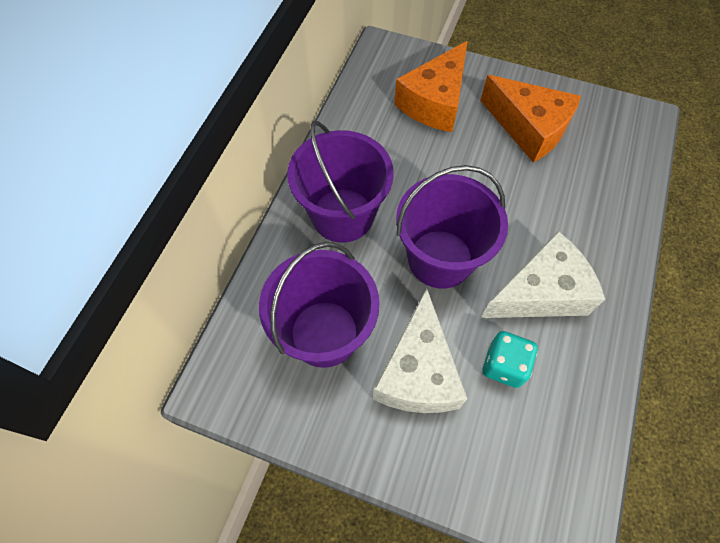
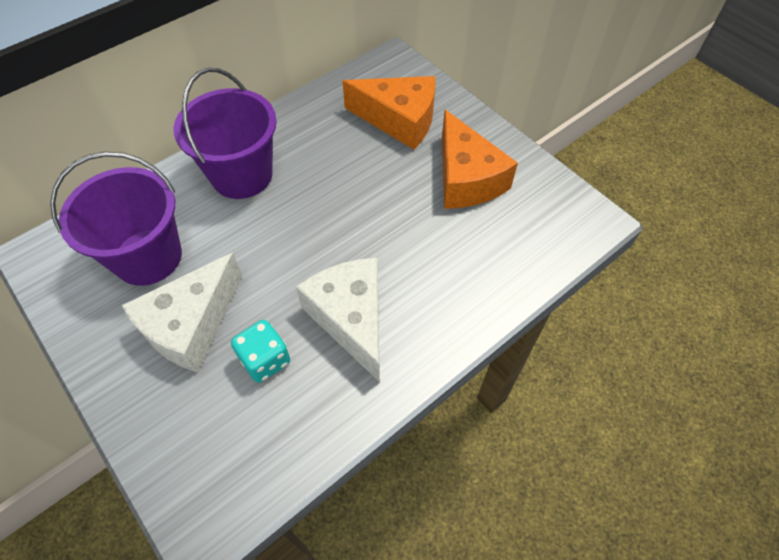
camera: 30 degrees right, 5 degrees down
(434, 102) = (399, 120): orange cheese -> orange cheese turned 135 degrees counterclockwise
(440, 259) = (289, 247): purple bucket -> none
(540, 292) = (351, 319): white cheese -> white cheese turned 120 degrees counterclockwise

